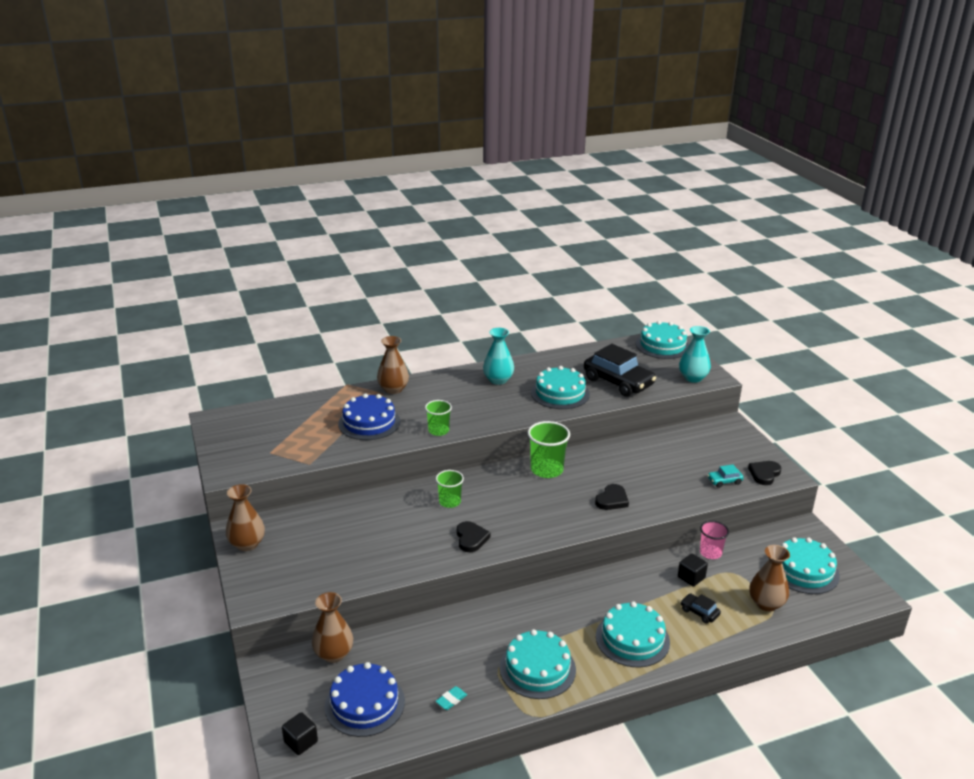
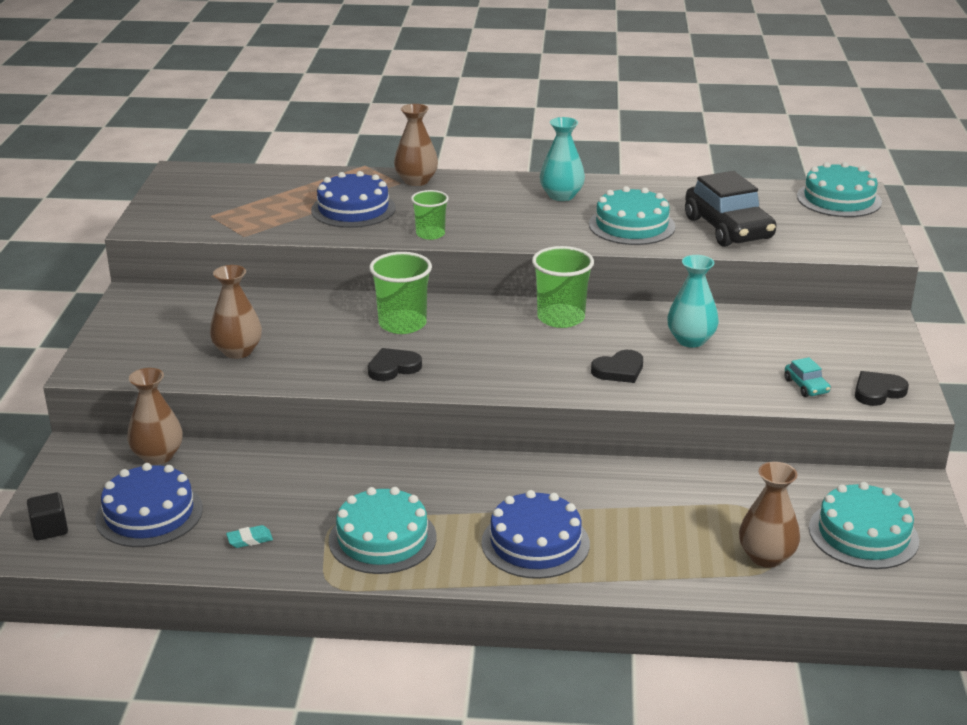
camera: 25 degrees right, 0 degrees up
(247, 544) = (131, 311): brown vase -> brown vase (238, 351)
(450, 502) = (402, 324): green cup -> green cup, size x1.58
(471, 538) = (393, 368): black heart -> black heart turned 135 degrees counterclockwise
(632, 639) = (535, 543): turquoise cake -> blue cake
(691, 577) = (681, 498): black cube -> none
(693, 378) = (847, 244): turquoise vase -> turquoise vase (691, 340)
(699, 612) = (657, 540): black car -> none
(710, 553) = (737, 478): pink cup -> none
(724, 481) = (806, 386): turquoise car -> turquoise car turned 120 degrees counterclockwise

